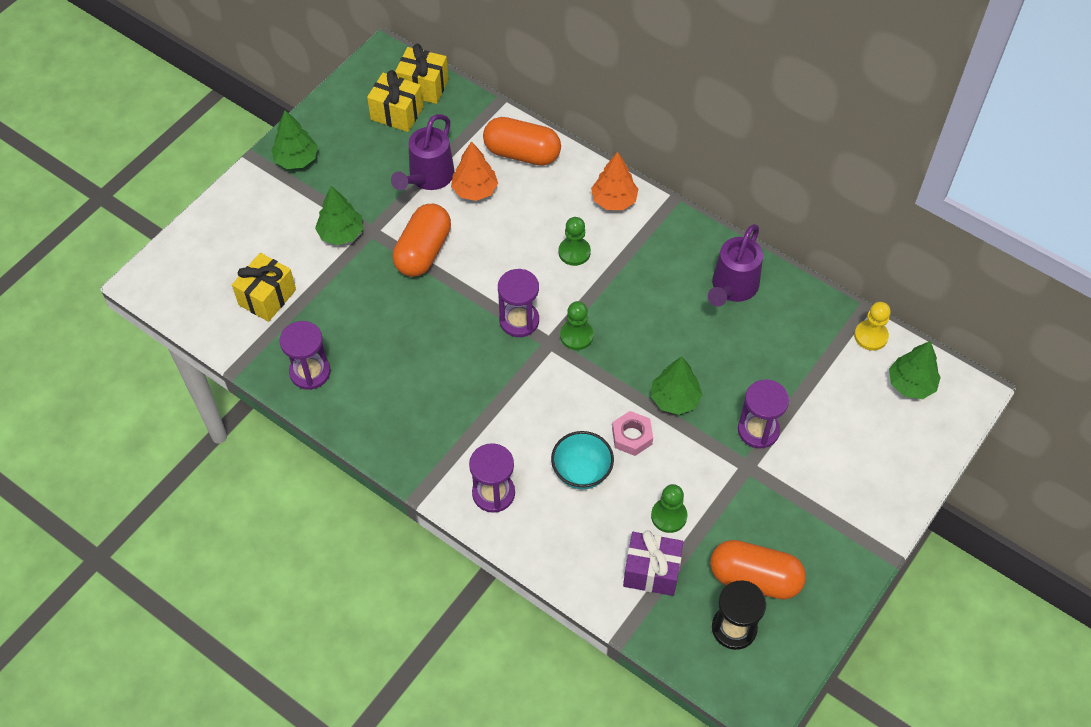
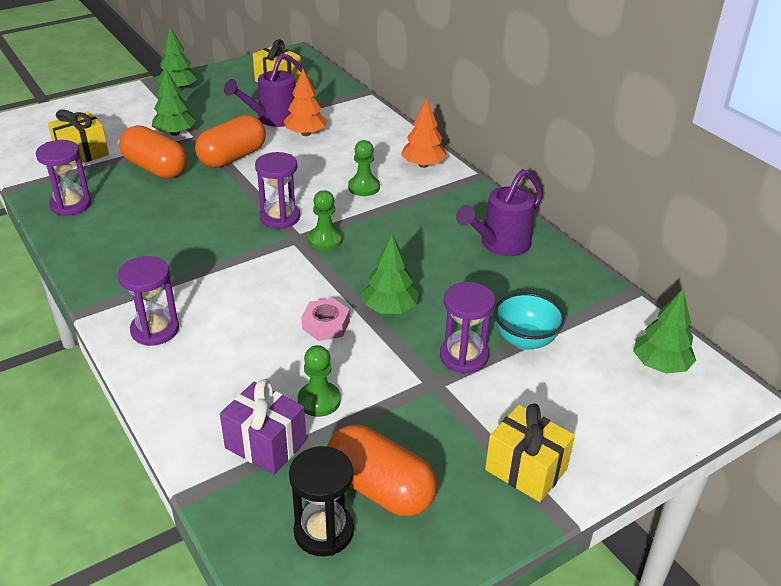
camera: 20 degrees right, 20 degrees down
(423, 87) = (310, 73): yellow gift -> yellow gift (526, 469)
(522, 153) = (362, 122): orange capsule -> orange capsule (155, 168)
(581, 472) = (254, 338): turquoise bowl -> turquoise bowl (525, 340)
(870, 336) = (630, 315): yellow pawn -> none

